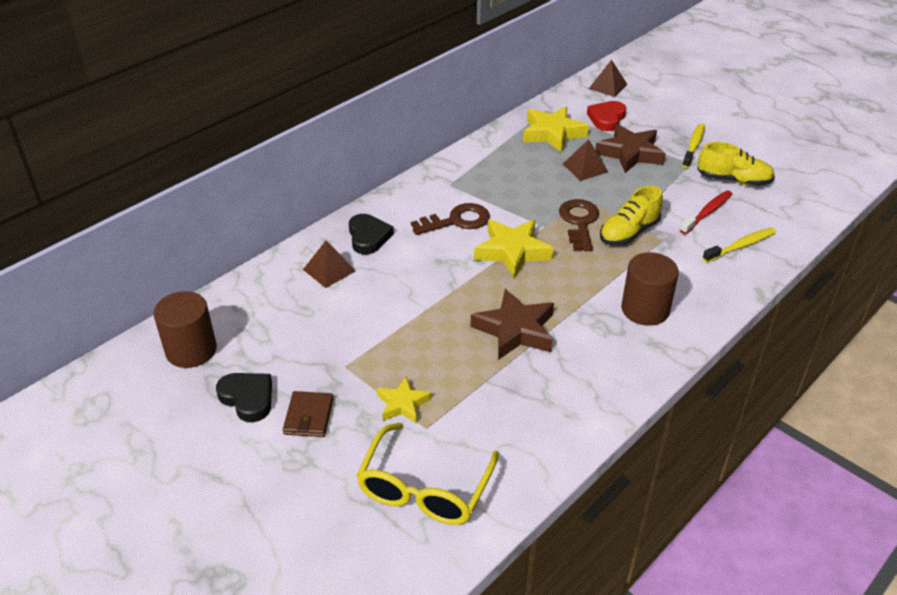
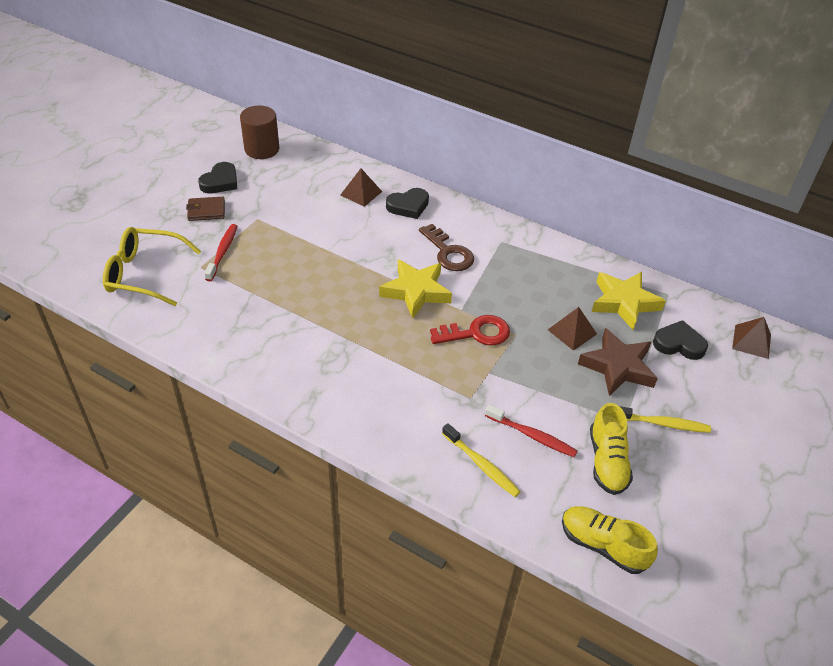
camera: 75 degrees right, 5 degrees up
(402, 404) = (222, 252): yellow star -> red toothbrush
(515, 330) = (313, 303): brown star -> none
(579, 222) = (476, 333): brown key -> red key
(606, 118) = (679, 344): red heart -> black heart
(629, 232) = (472, 371): yellow shoe -> yellow shoe (603, 546)
(645, 309) = (358, 387): brown cylinder -> none

